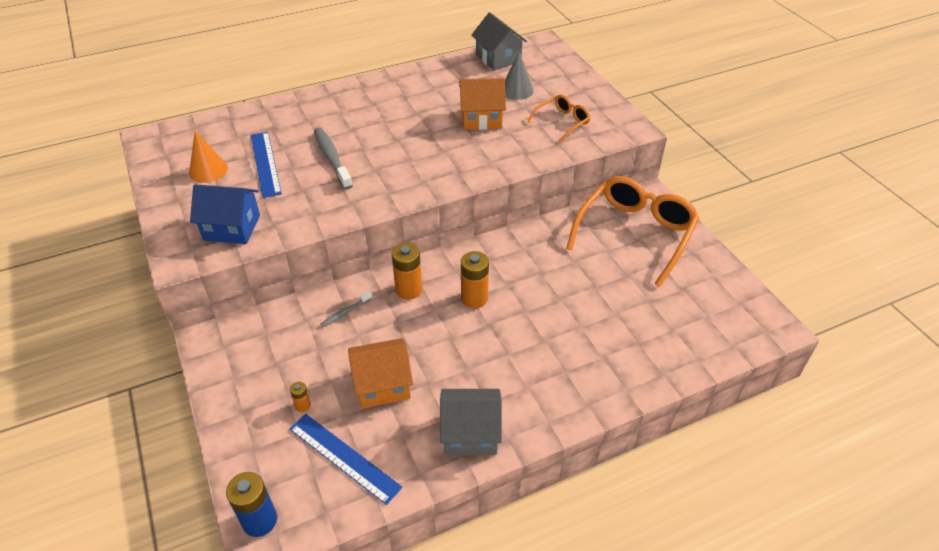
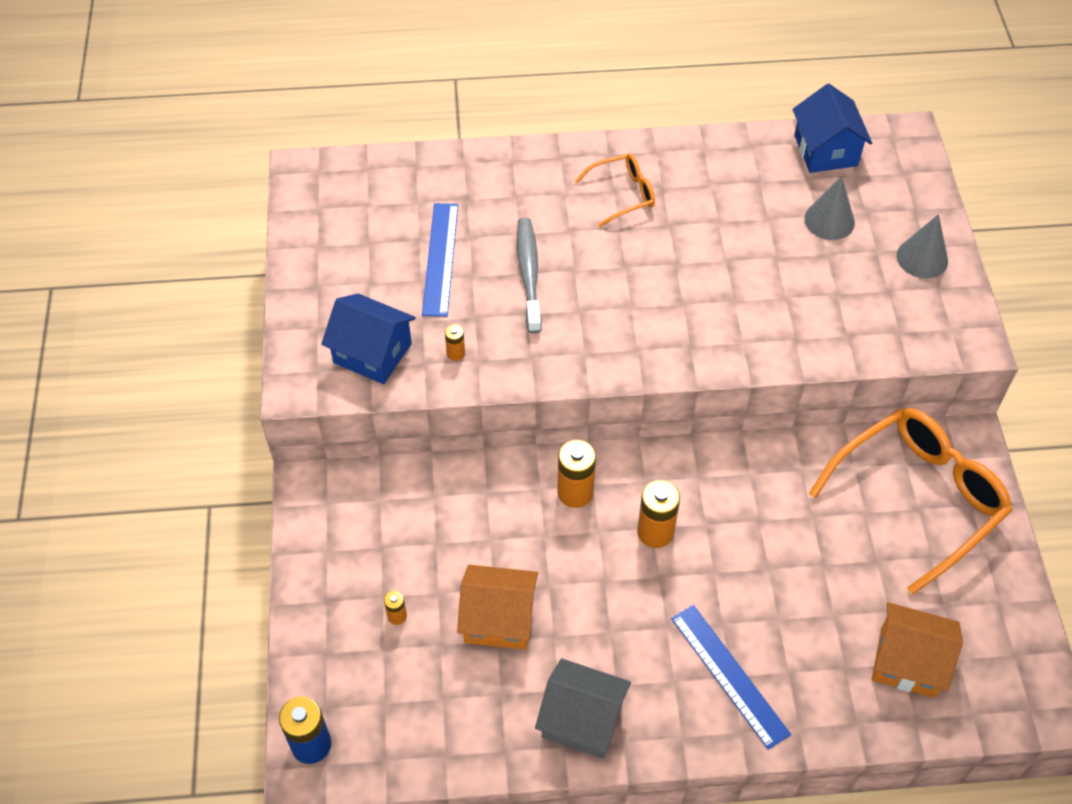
camera: 20 degrees right, 10 degrees up
(208, 170) = (365, 250): orange cone -> none
(295, 213) = (455, 353): none -> orange battery
(344, 458) = (424, 700): blue ruler -> blue ruler (729, 675)
(345, 312) = (485, 501): grey toothbrush -> none
(481, 118) = (757, 260): orange house -> orange house (907, 662)
(498, 58) = (825, 150): grey house -> blue house
(562, 122) = (872, 299): orange glasses -> orange glasses (622, 194)
(581, 96) = (922, 258): none -> grey cone

